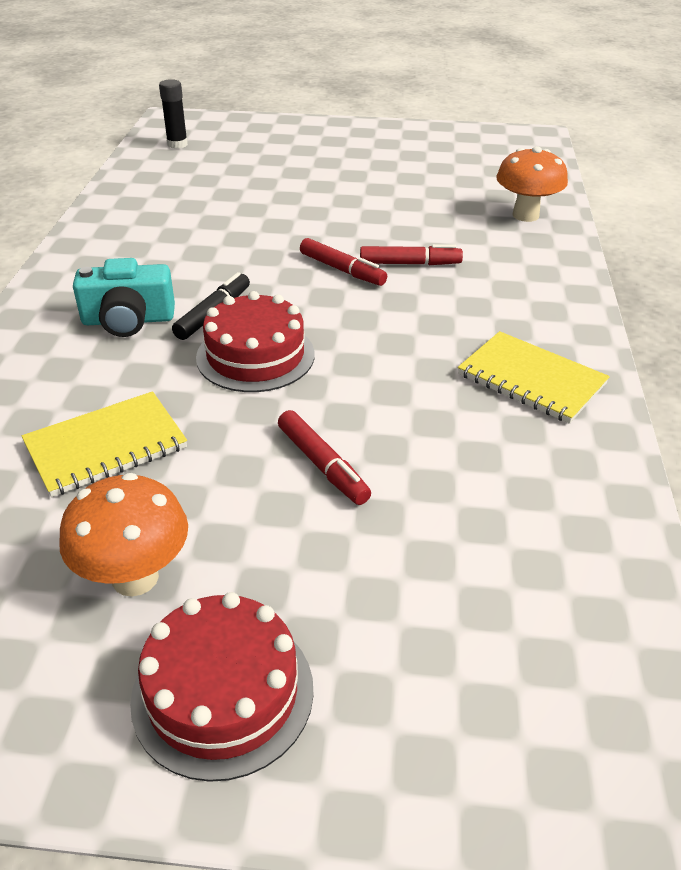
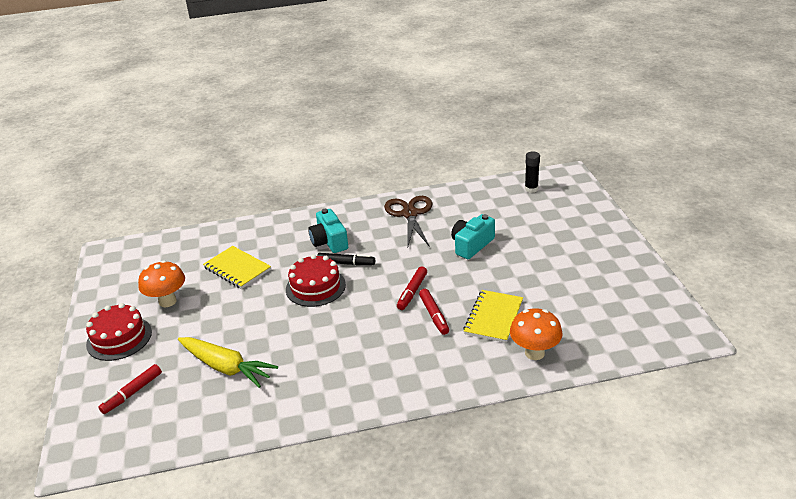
camera: 75 degrees right, 5 degrees down
(133, 234) = (410, 214): none -> brown scissors
(267, 206) = (471, 245): none -> turquoise camera
(322, 465) = (240, 329): red marker -> red marker (132, 393)
(432, 499) = (226, 367): none -> yellow carrot
(531, 380) = (330, 385): yellow notebook -> yellow notebook (493, 317)

